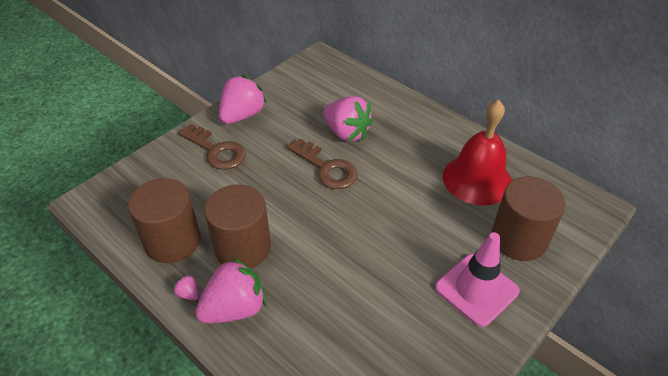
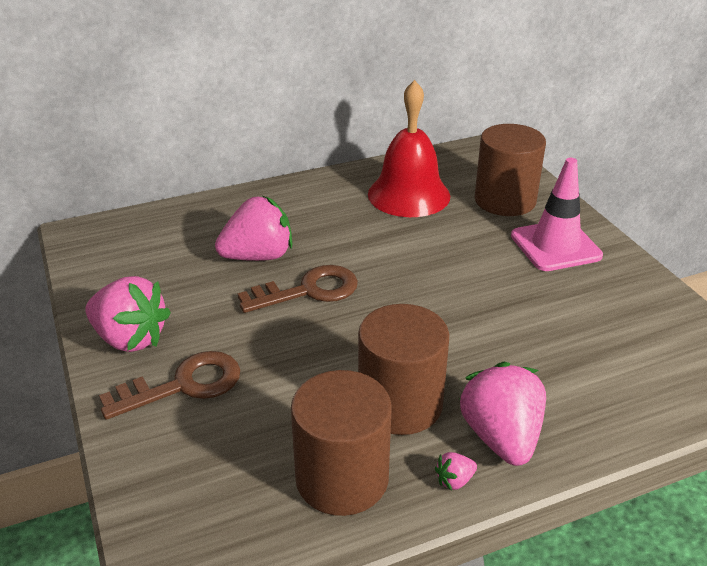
camera: 65 degrees left, 10 degrees down
(242, 115) = (130, 338): pink strawberry -> pink strawberry turned 150 degrees clockwise

